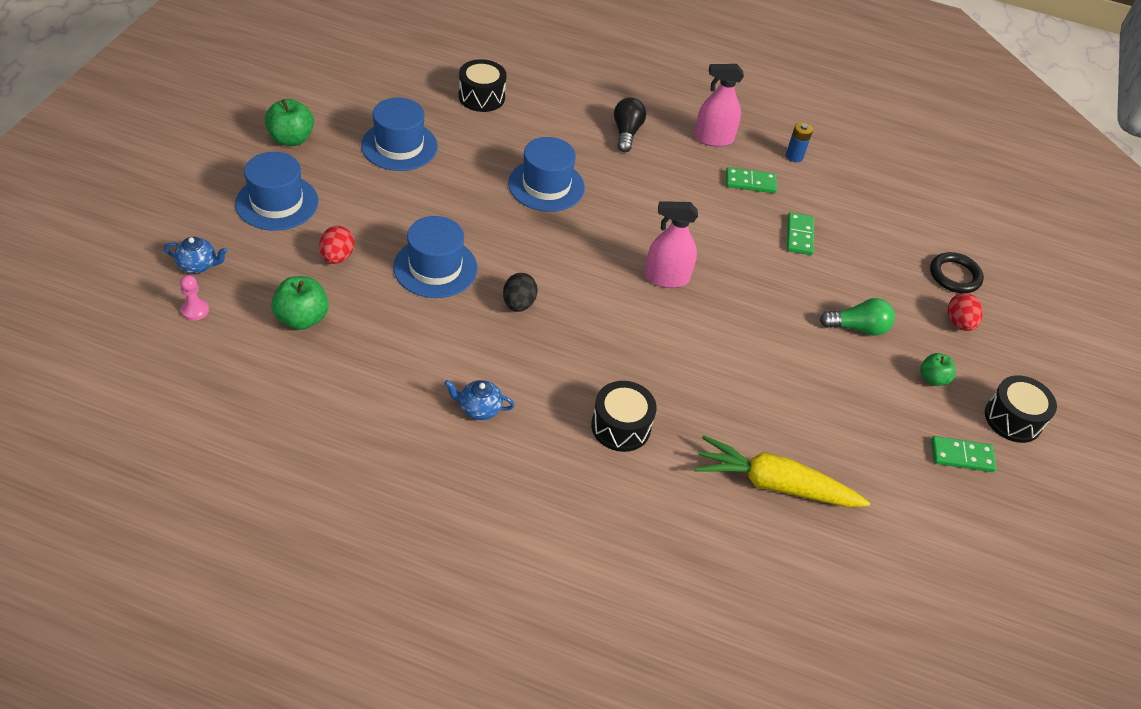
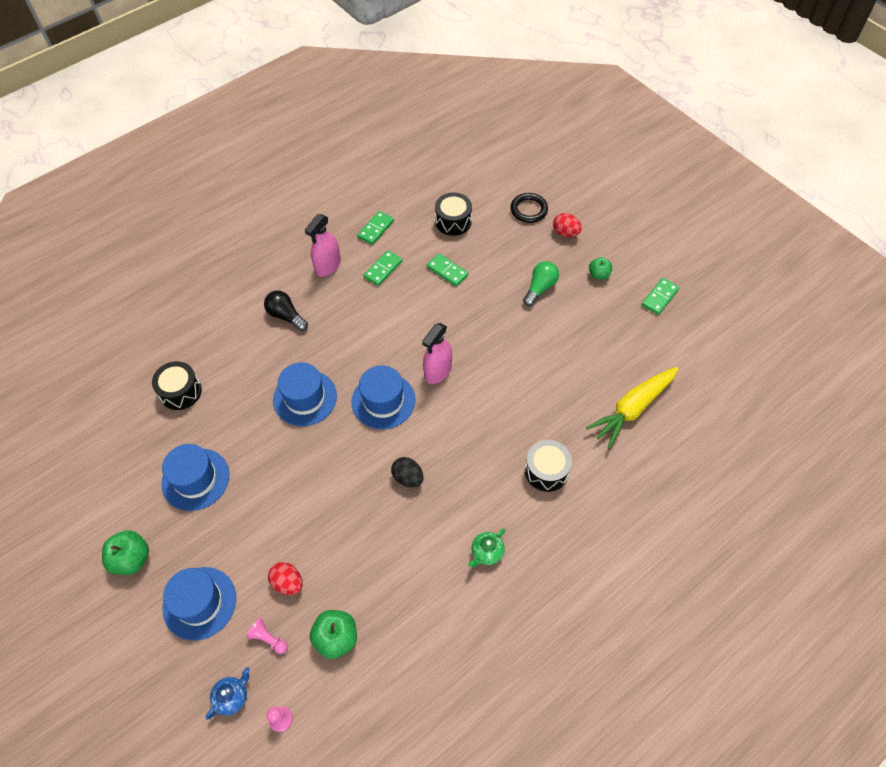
camera: 50 degrees left, 10 degrees up
(270, 267) = (268, 639): none -> pink pawn
(435, 267) = (340, 516): blue hat -> blue hat (383, 401)
(479, 408) = (486, 553): blue teapot -> green teapot
(794, 156) = (375, 229): blue battery -> green domino
(1013, 419) = (647, 254): black drum -> black drum (453, 221)

